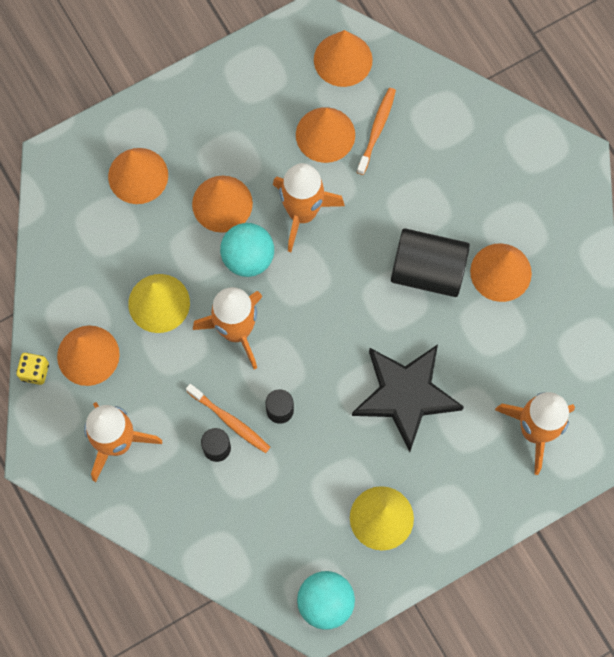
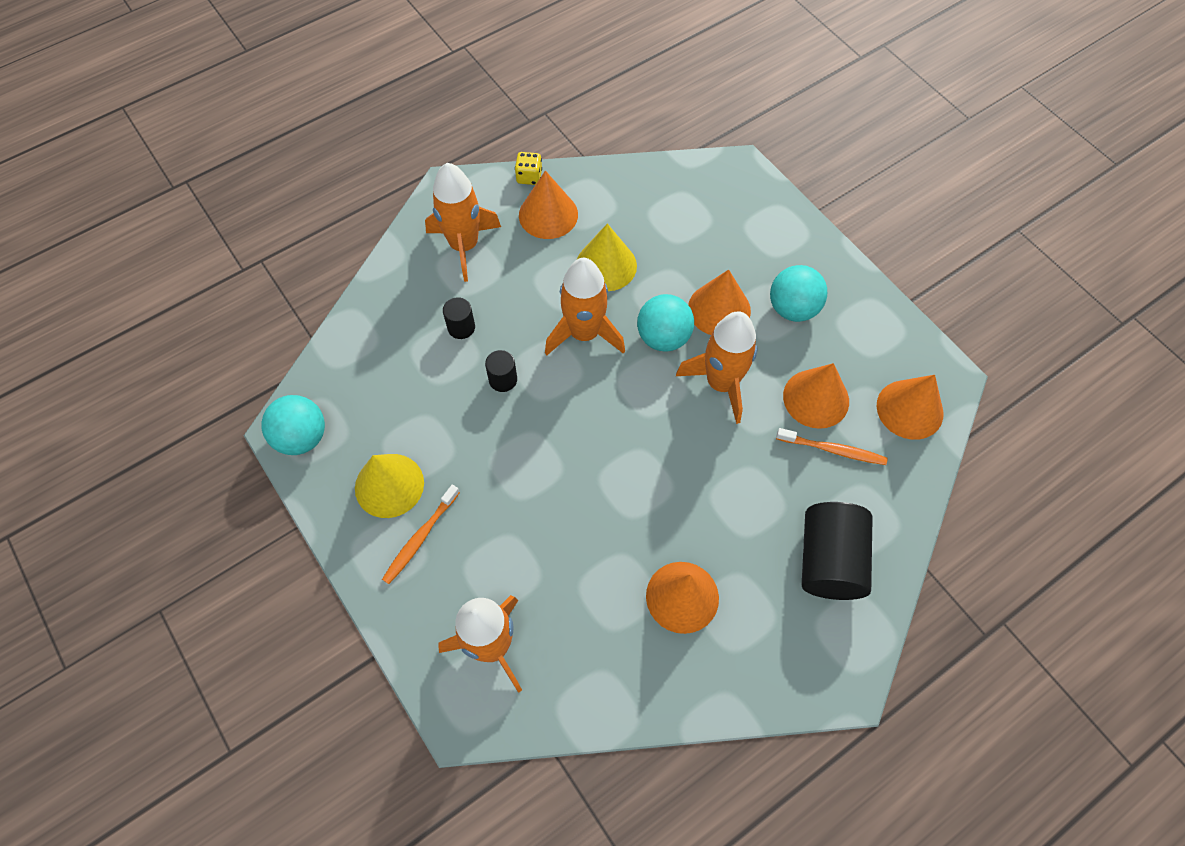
camera: 85 degrees right, 10 degrees down
(138, 175) = (736, 235): orange cone -> none
(228, 138) = (792, 308): none -> turquoise ball
(230, 421) = (489, 336): orange toothbrush -> orange toothbrush (420, 538)
(405, 395) = (526, 501): black star -> none
(427, 271) = (672, 515): black cylinder -> black cylinder (829, 560)

